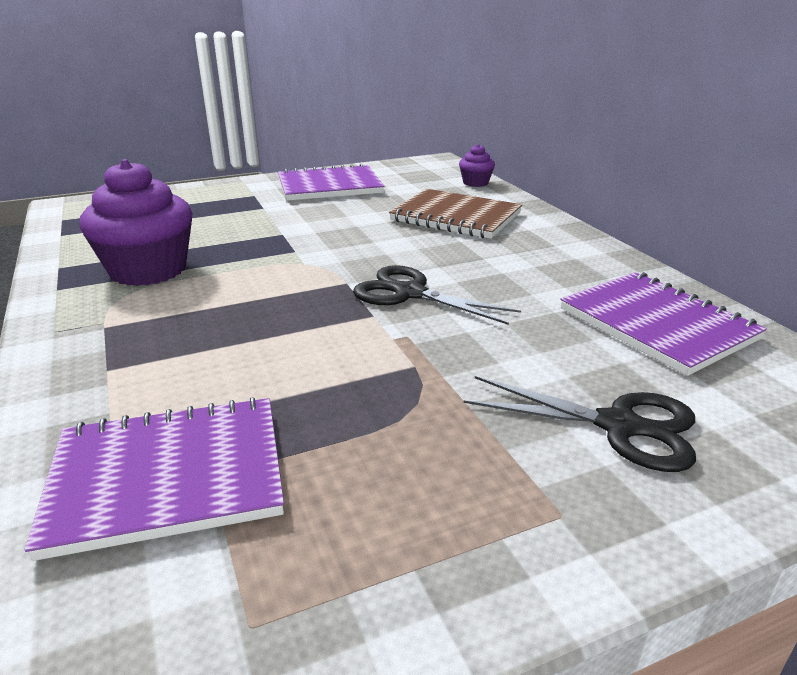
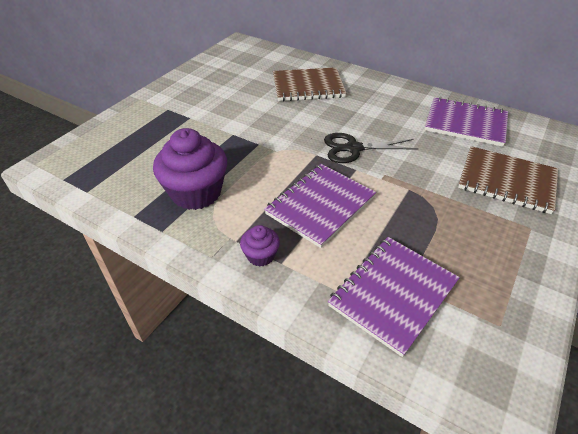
camera: 35 degrees left, 15 degrees up
(329, 186) = (205, 85): purple notebook -> purple notebook (320, 205)
(475, 183) = (284, 55): purple cupcake -> purple cupcake (260, 255)
(619, 426) = (506, 181): black scissors -> brown notebook

